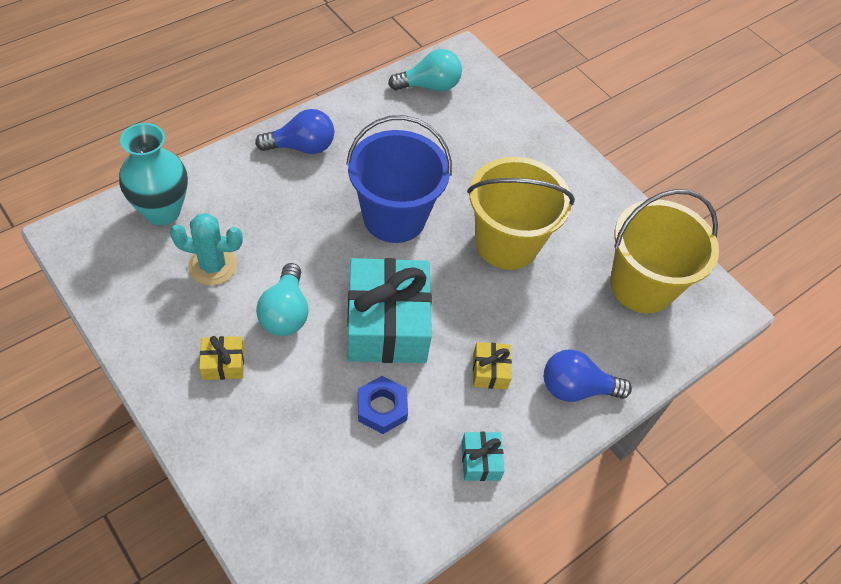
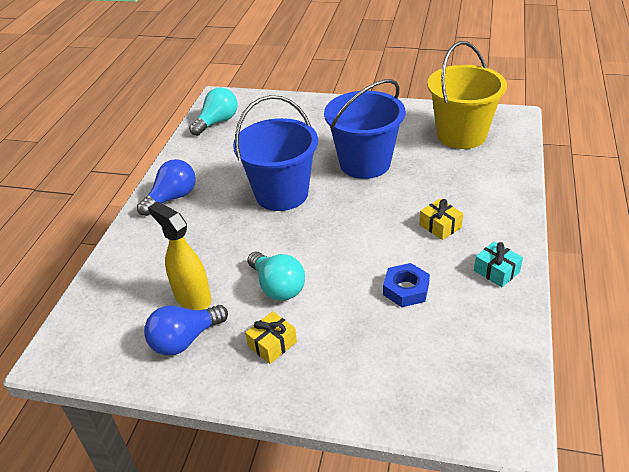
camera: 30 degrees left, 15 degrees down
(162, 211) = (113, 294): turquoise vase -> none
(212, 266) = (192, 298): turquoise cactus -> yellow spray bottle
(387, 324) = (350, 247): turquoise gift -> none
(507, 243) = (365, 163): yellow bucket -> blue bucket
(576, 388) = (495, 200): blue light bulb -> blue light bulb (185, 340)

